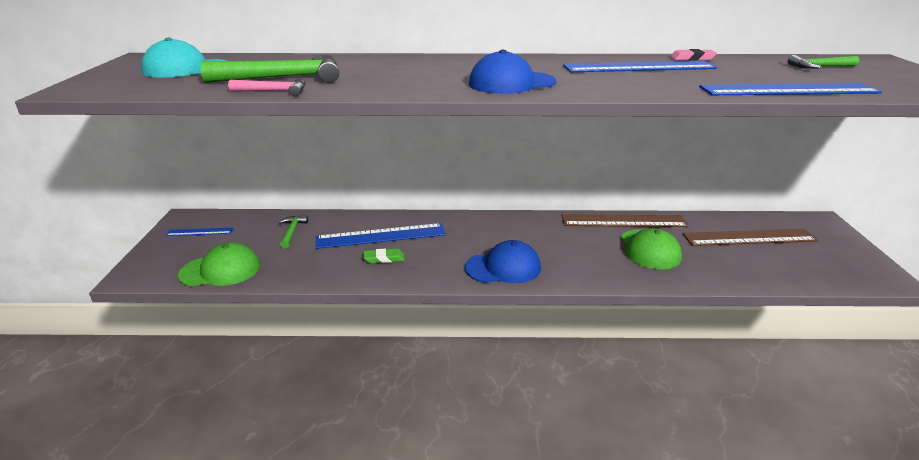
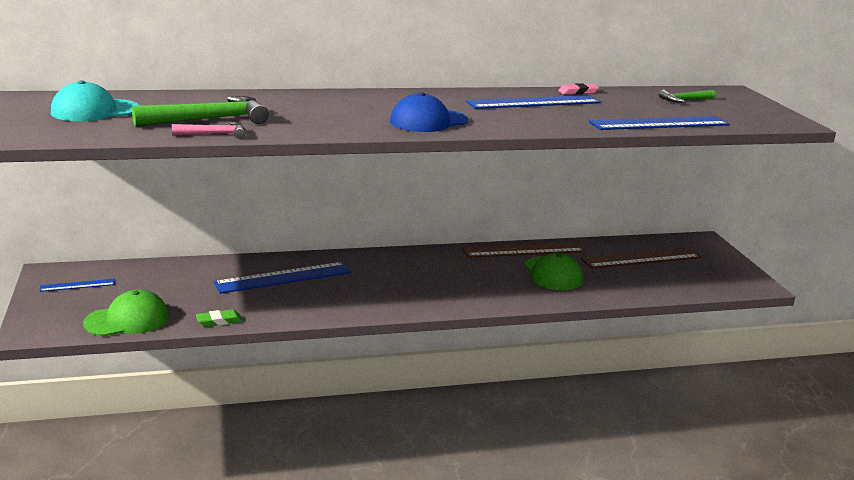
camera: 15 degrees left, 5 degrees down
(292, 232) = (184, 279): green hammer -> none
(384, 259) = (297, 298): green eraser -> green eraser (219, 321)
(503, 267) = (419, 298): blue cap -> none

